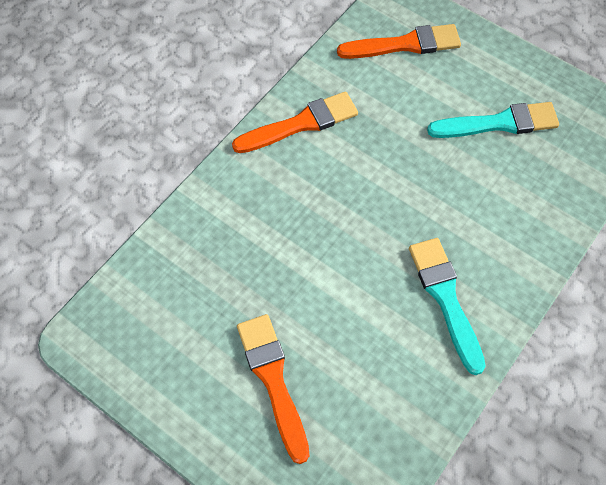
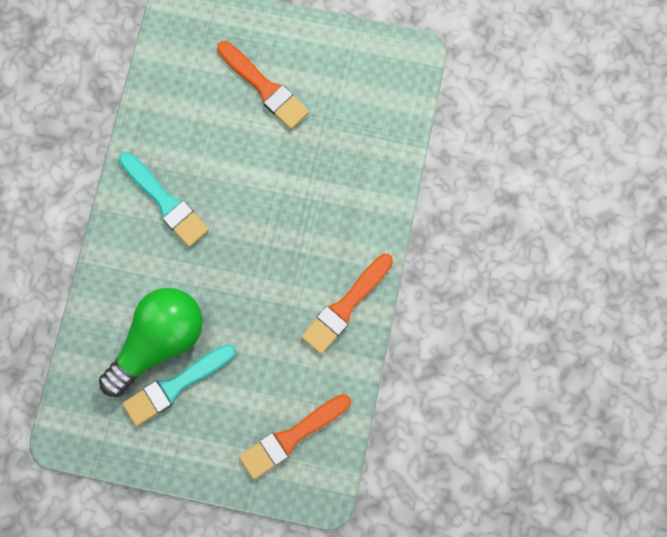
camera: 155 degrees right, 15 degrees up
(502, 166) = (159, 341): none -> green light bulb

